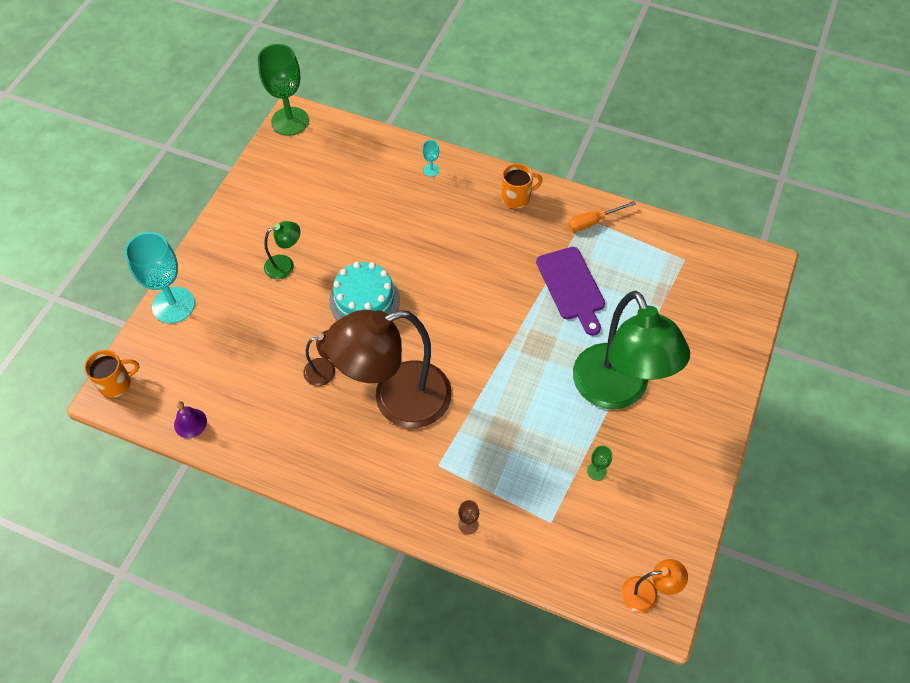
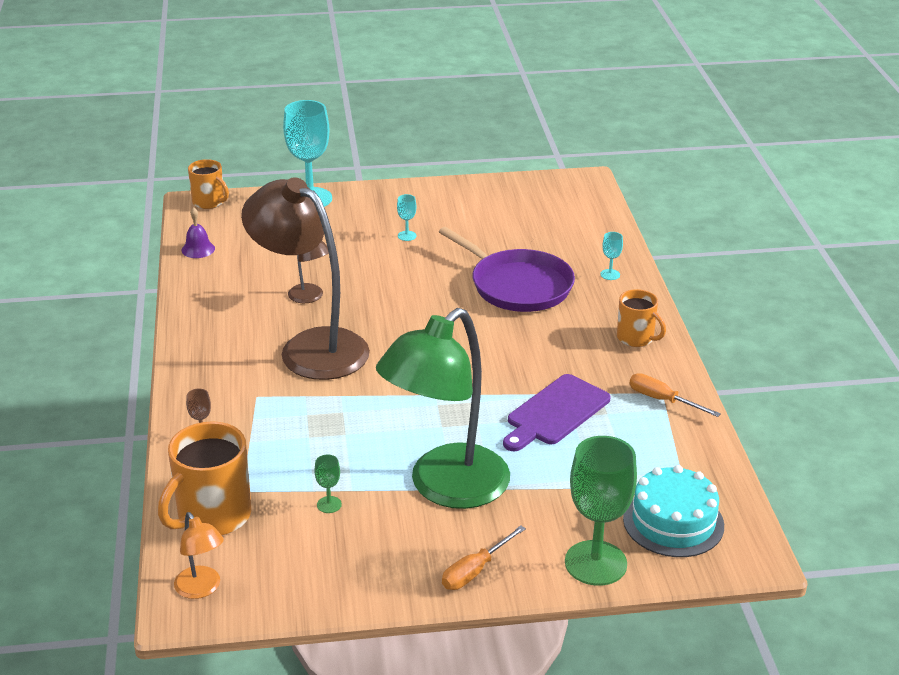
camera: 60 degrees right, 25 degrees down
(285, 265) = (407, 236): green lamp -> turquoise goblet
(290, 121) = (576, 180): green goblet -> green goblet (595, 563)
(364, 300) = (409, 290): turquoise cake -> turquoise cake (673, 522)
(406, 230) = (517, 285): none -> purple pan
(569, 555) = (212, 516): none -> orange mug
(708, 414) = (475, 571): none -> orange screwdriver

